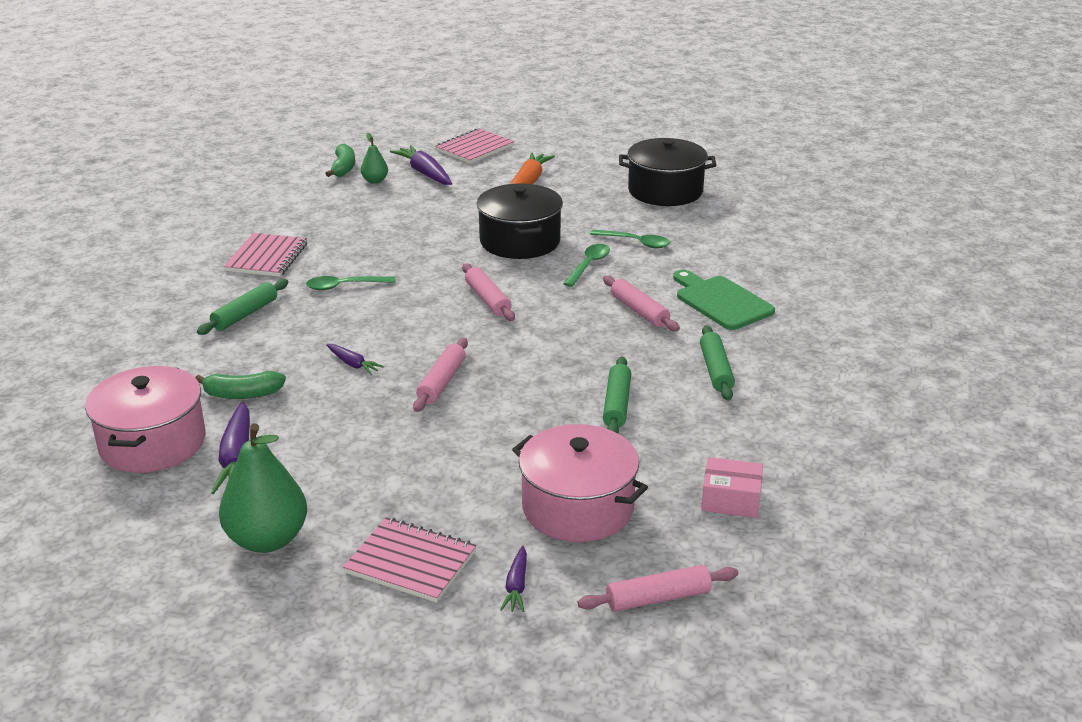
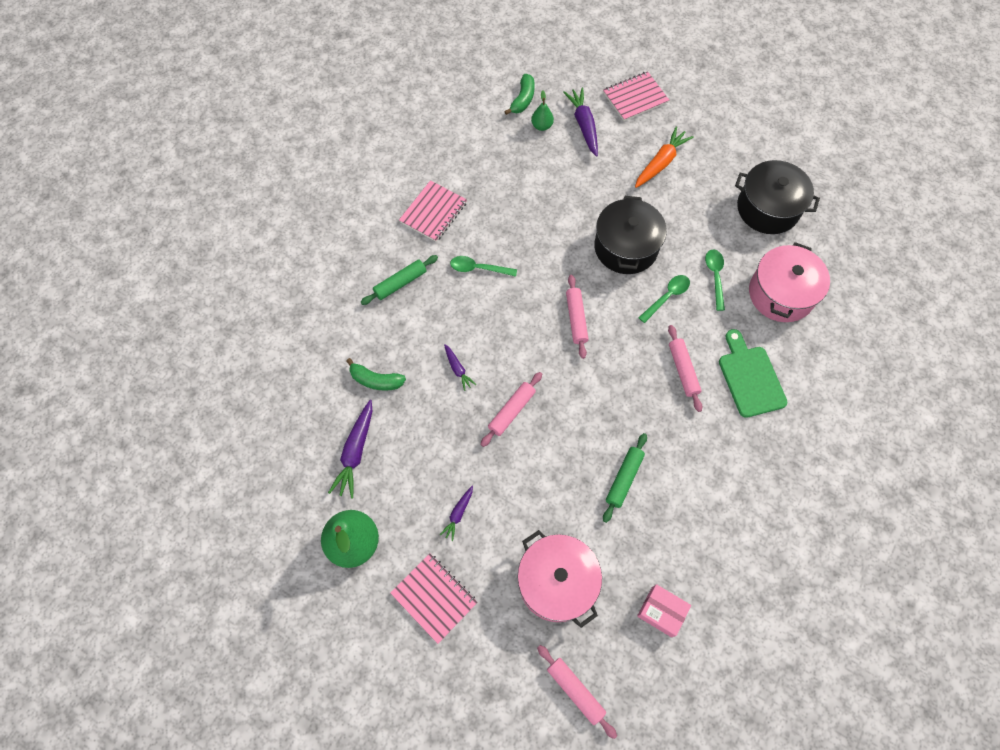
camera: 20 degrees right, 35 degrees up
(153, 443) = (307, 415): pink pot -> pink pot (781, 294)
(516, 586) = (491, 645): purple carrot -> purple carrot (458, 514)
(635, 242) = (715, 276): green spoon -> green spoon turned 135 degrees counterclockwise
(658, 598) = (575, 691): pink rolling pin -> pink rolling pin turned 45 degrees clockwise
(716, 370) = (711, 463): green rolling pin -> none

